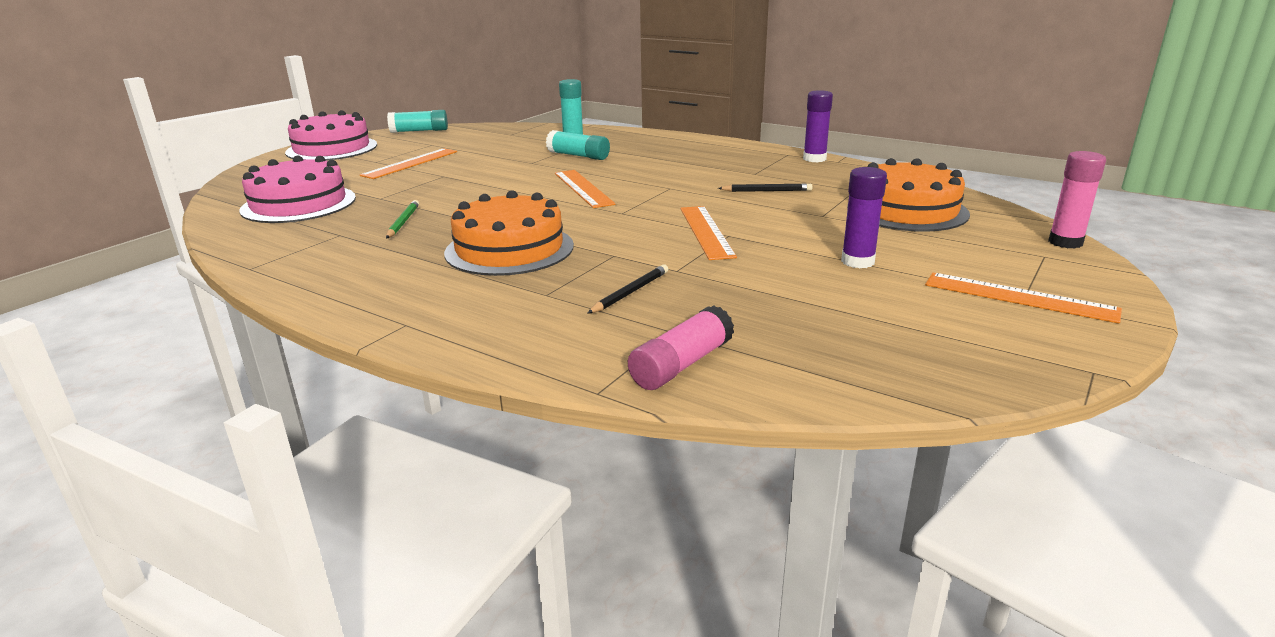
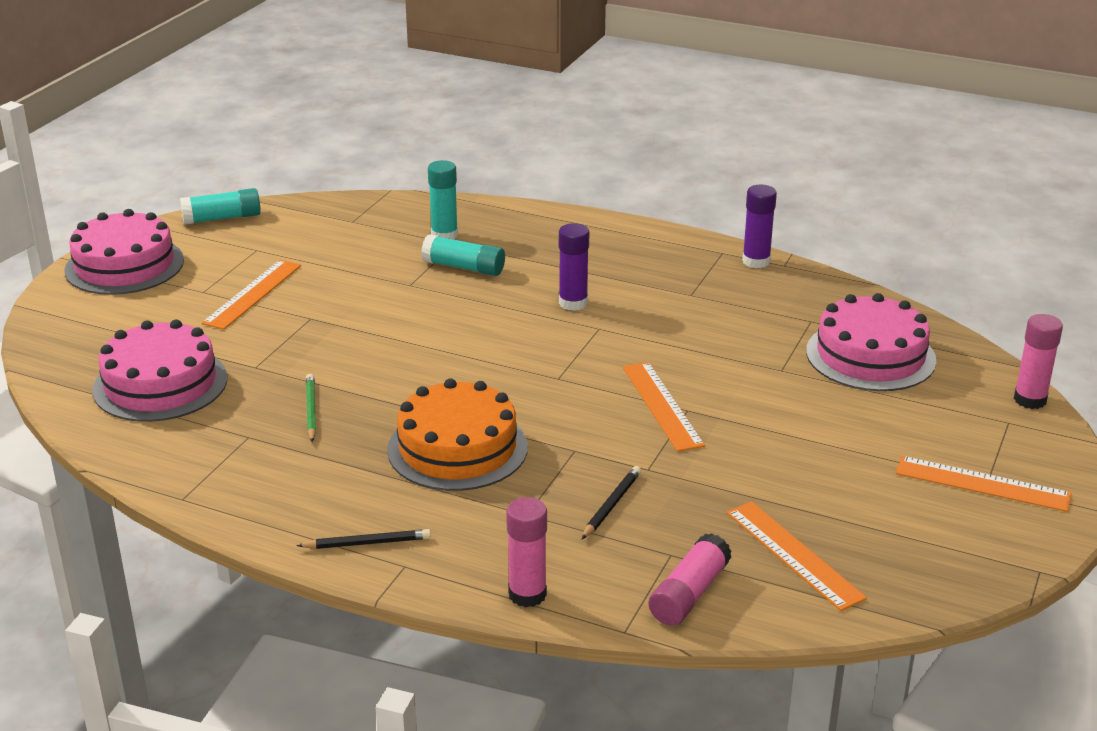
camera: 10 degrees left, 5 degrees up
(511, 354) = (527, 594): none -> pink glue stick
(583, 188) = (496, 335): orange ruler -> orange ruler (793, 554)
(767, 191) = (712, 328): black pencil -> black pencil (367, 543)
(857, 261) = (827, 443): purple glue stick -> purple glue stick (573, 303)
(907, 210) = (870, 356): orange cake -> pink cake

